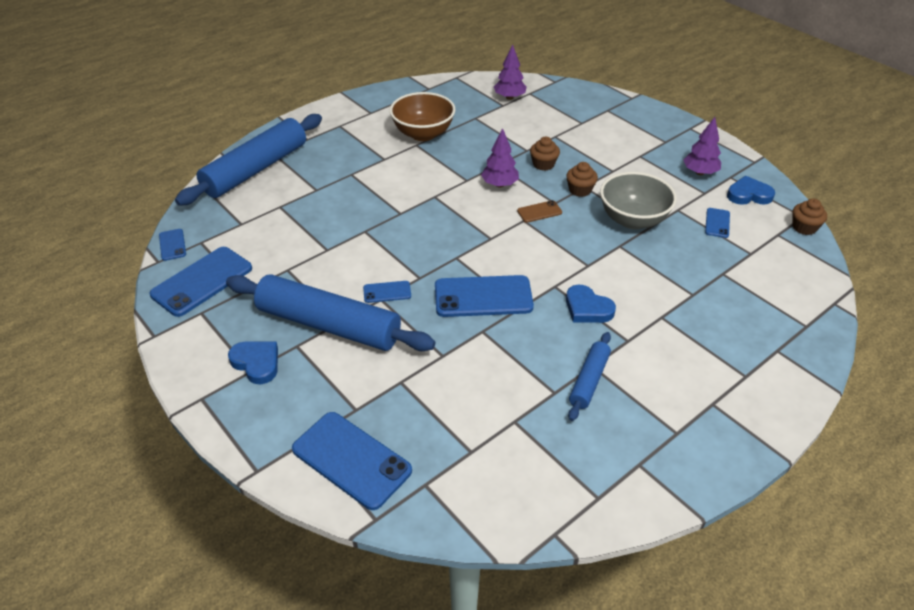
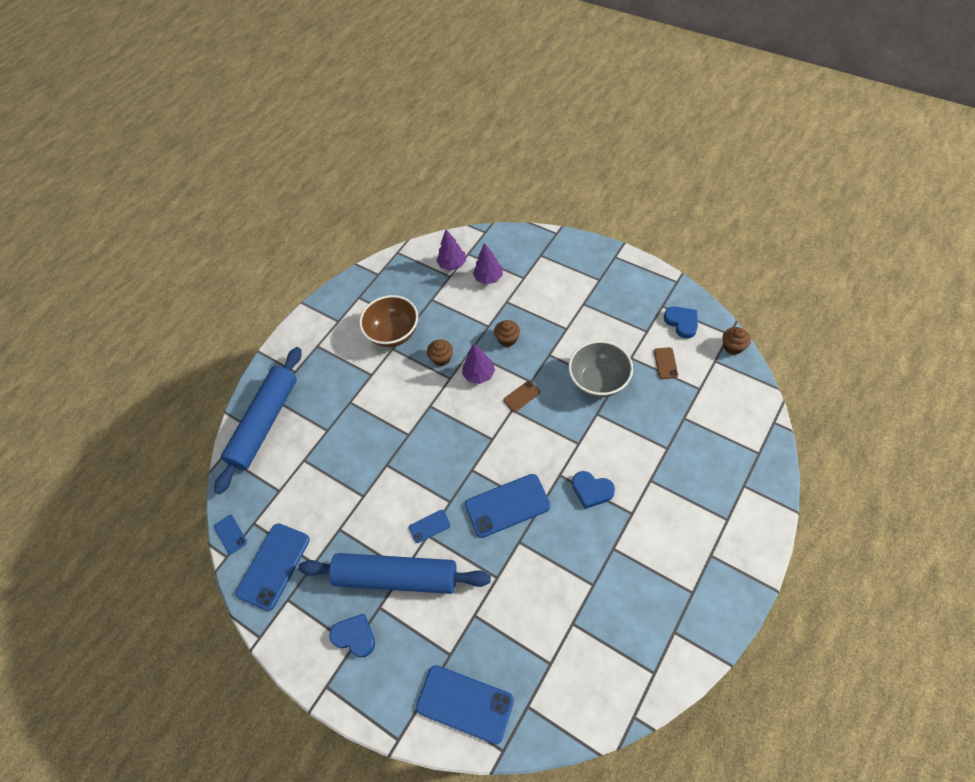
camera: 10 degrees left, 15 degrees up
(580, 190) = (546, 360): brown cupcake -> brown cupcake (441, 358)
(589, 380) = (615, 564): blue rolling pin -> none
(699, 172) = (636, 308): purple tree -> purple tree (488, 278)
(717, 223) = (665, 363): blue phone -> brown phone
(748, 195) = (682, 322): blue heart -> blue heart turned 75 degrees clockwise

